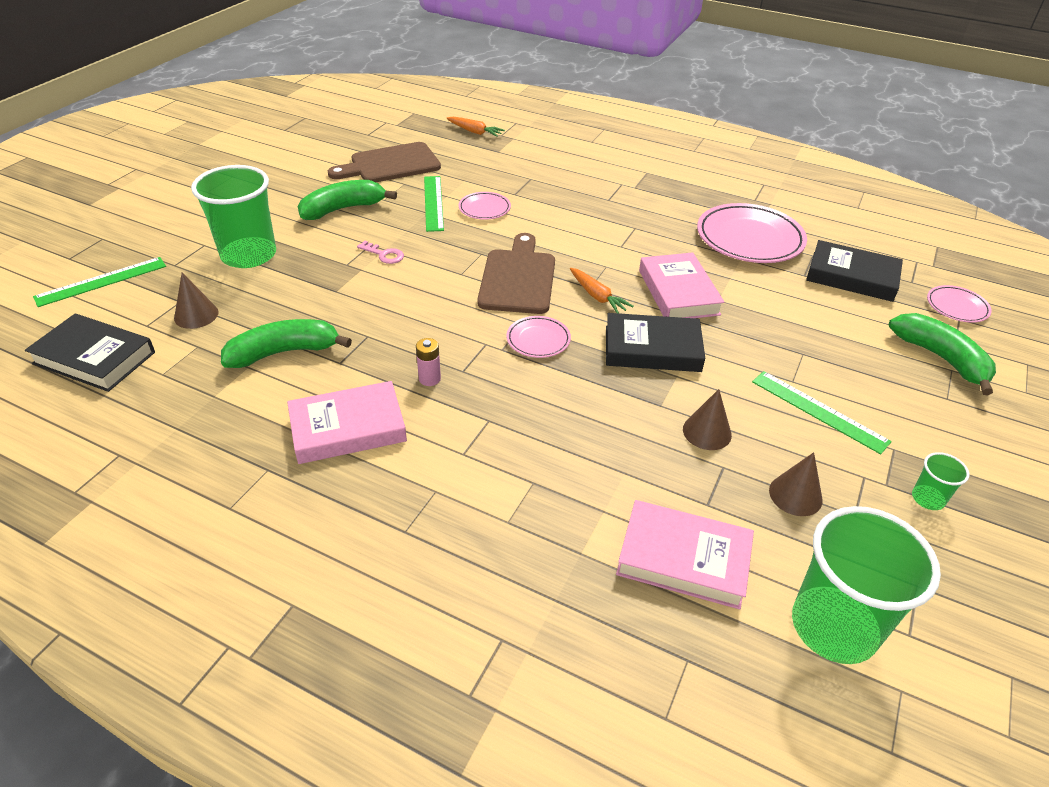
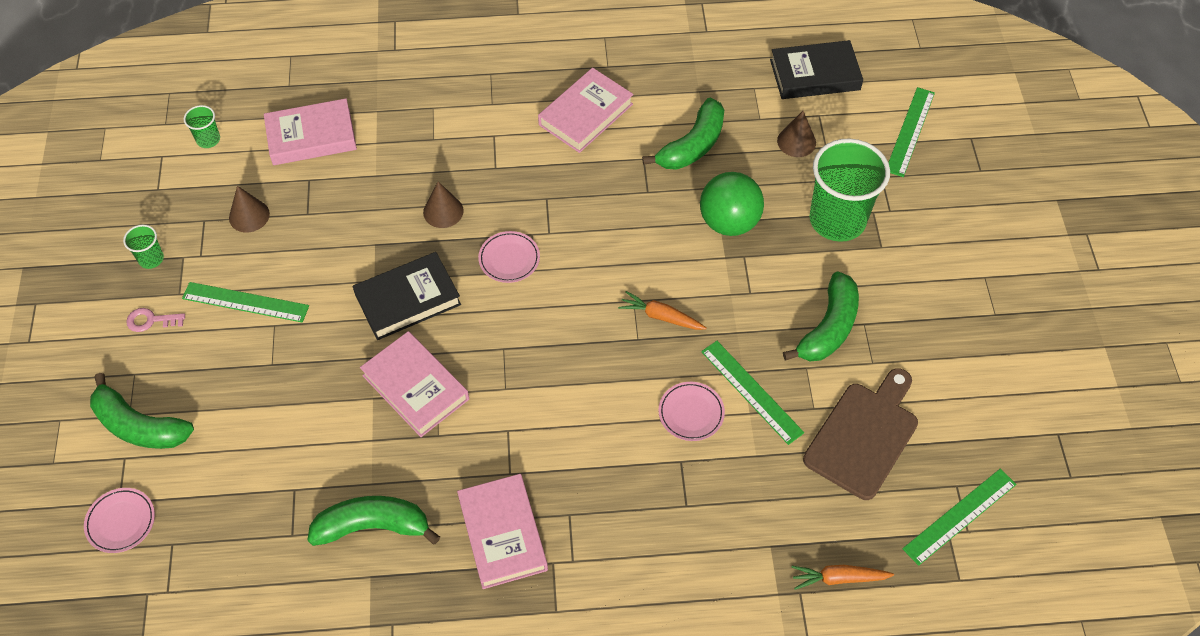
camera: 150 degrees right, 15 degrees up
(329, 287) = (729, 222): none -> green ball
(382, 126) = (959, 516): none -> green ruler
(384, 255) = (724, 286): pink key -> pink key (151, 320)
(429, 379) = (565, 178): pink battery -> none
(518, 278) = (577, 323): brown cutting board -> none
(597, 296) = (489, 339): orange carrot -> orange carrot (661, 316)
(659, 207) = (502, 534): none -> pink book
(707, 432) = (329, 237): brown cone -> brown cone (443, 211)
(749, 239) = (373, 526): pink plate -> green banana
(834, 626) = (208, 139): green cup -> green cup, size x0.44
(852, 276) = (241, 516): black book -> none

